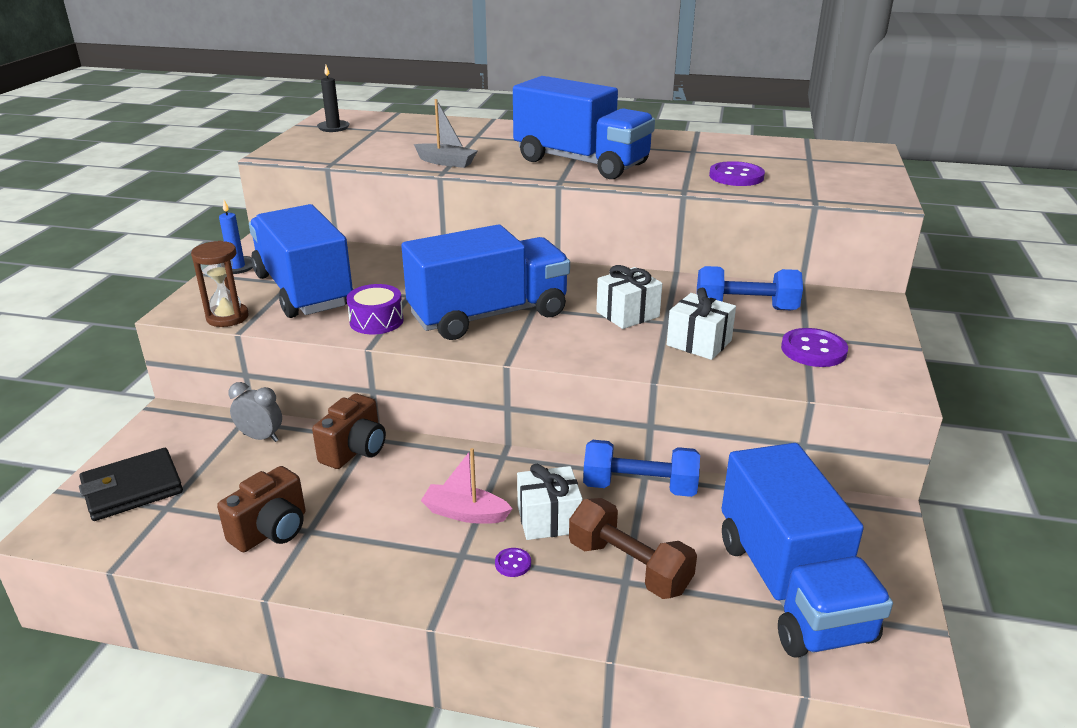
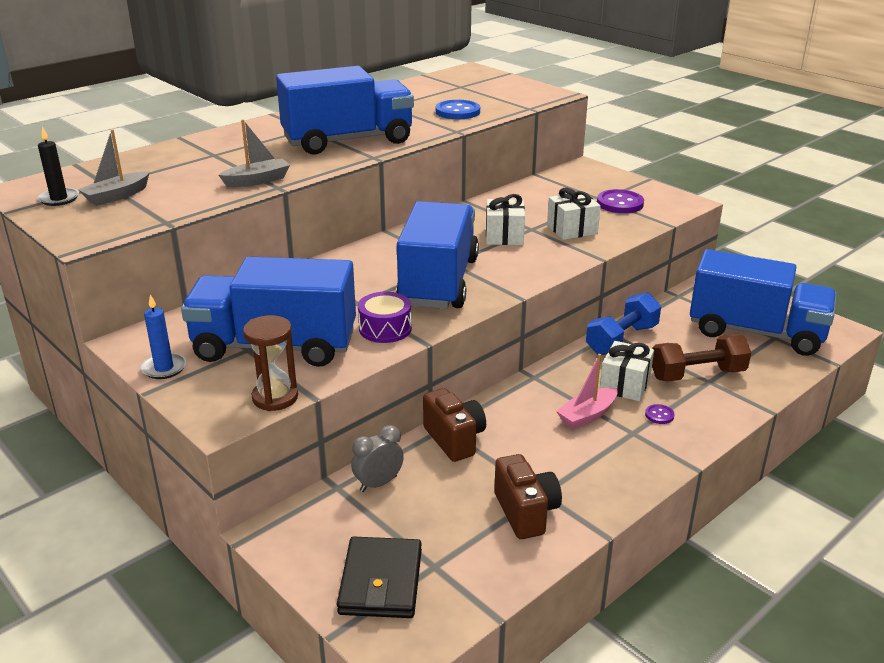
camera: 55 degrees left, 0 degrees up
(358, 138) = (117, 196): none -> grey boat
(736, 176) = (457, 112): purple button -> blue button
(745, 308) = (545, 200): blue dumbbell -> none

